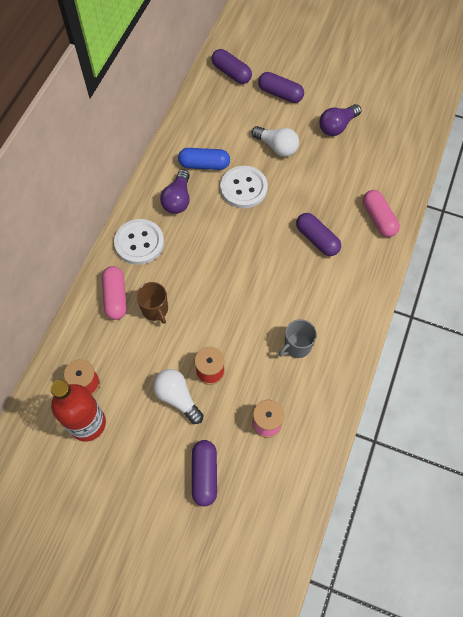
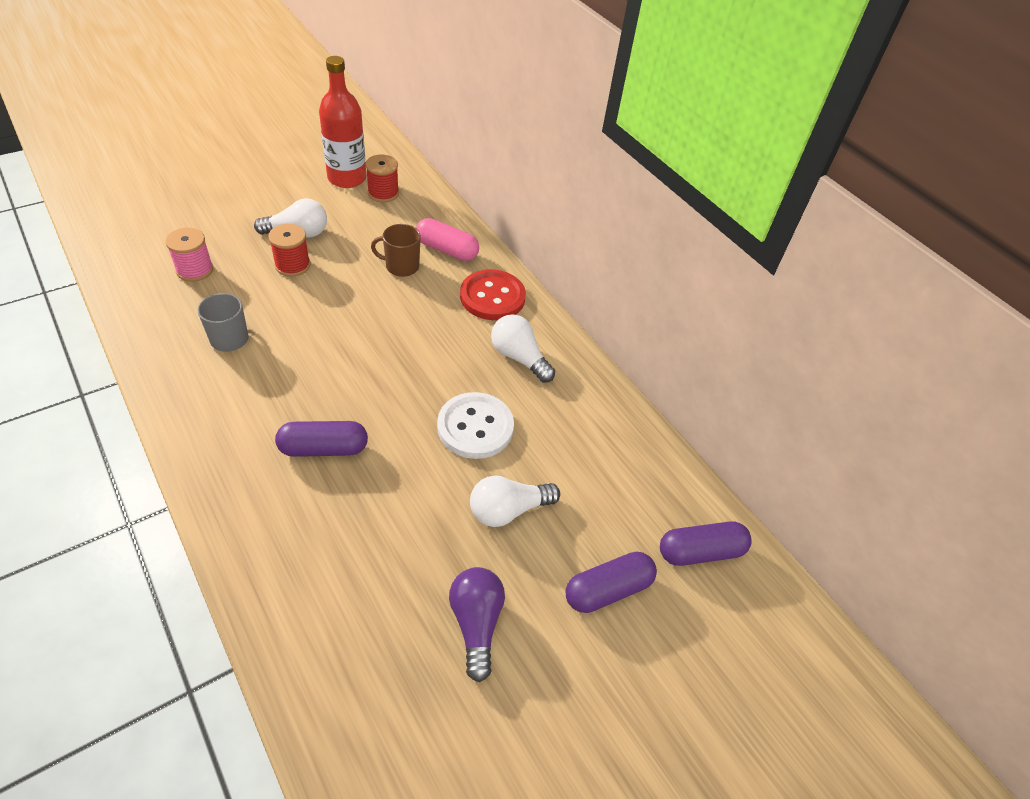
camera: 120 degrees right, 15 degrees down
(139, 243) = (492, 297): white button -> red button
(178, 199) = (519, 357): purple light bulb -> white light bulb
(204, 165) = (549, 412): blue capsule -> none
(204, 474) = (213, 211): purple capsule -> none
(378, 218) = (272, 543): pink capsule -> none

